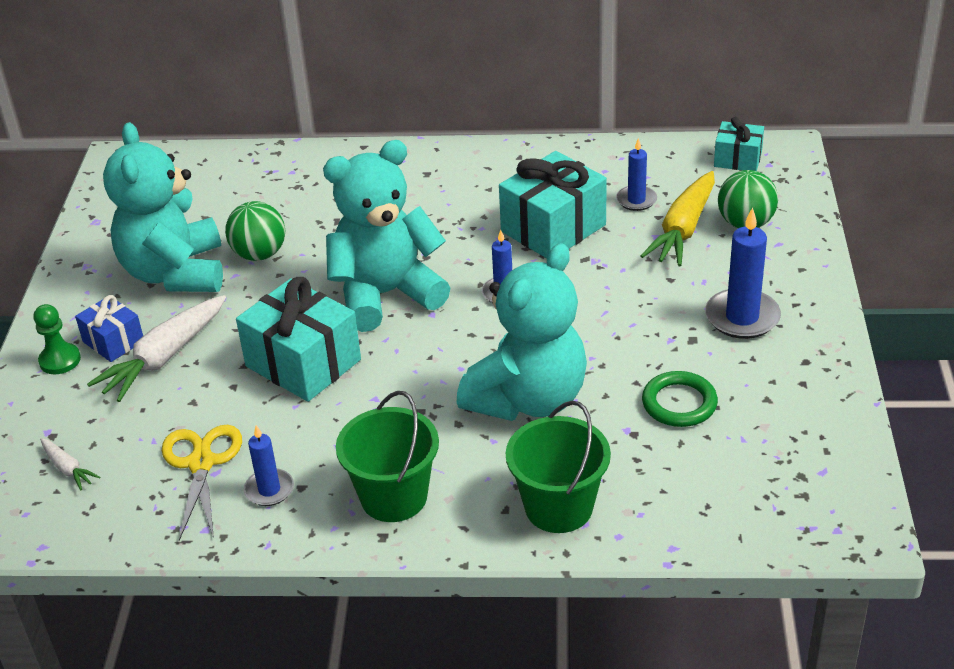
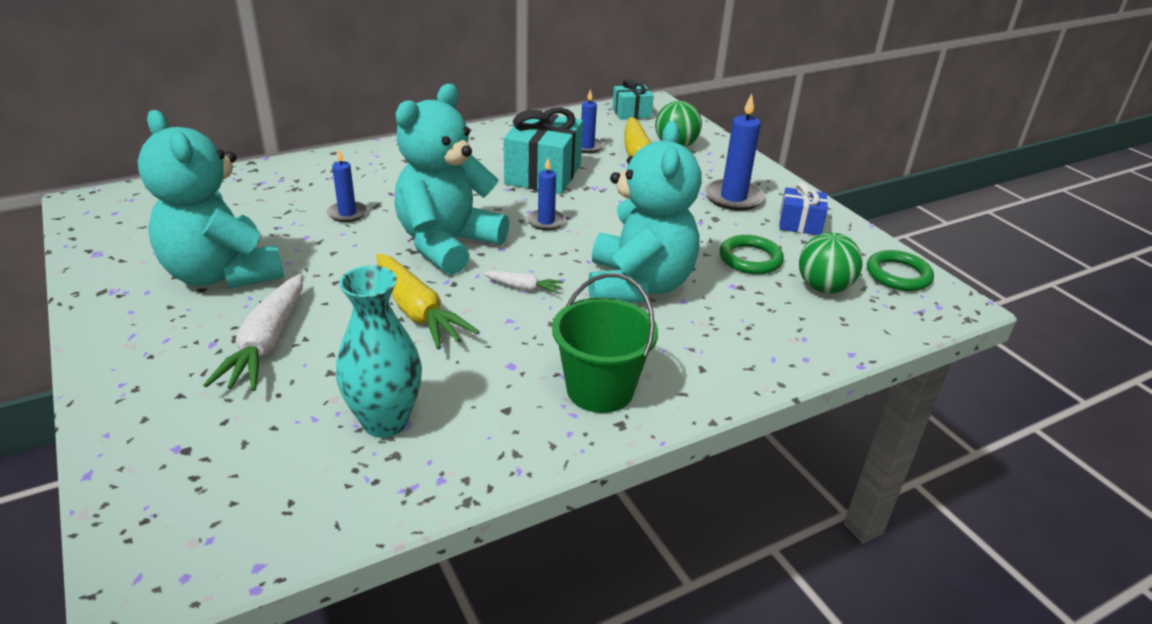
camera: 35 degrees left, 5 degrees down
(60, 360) = (143, 378): green pawn -> none
(68, 469) = (231, 476): white carrot -> white carrot (523, 287)
(113, 341) = (196, 345): blue gift -> blue gift (800, 224)
(201, 463) = (385, 422): yellow scissors -> turquoise vase
(259, 254) = (300, 242): green ball -> green ball (823, 288)
(269, 490) = (477, 422): blue candle -> blue candle (347, 213)
(303, 363) = (417, 311): turquoise gift -> yellow carrot
(558, 507) = (741, 353): green bucket -> none
(833, 476) = (898, 275): none -> green ring

